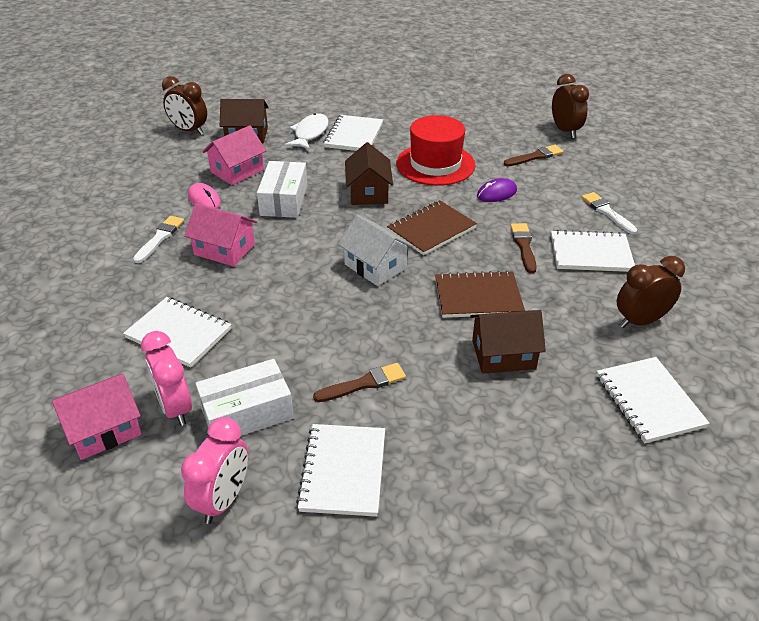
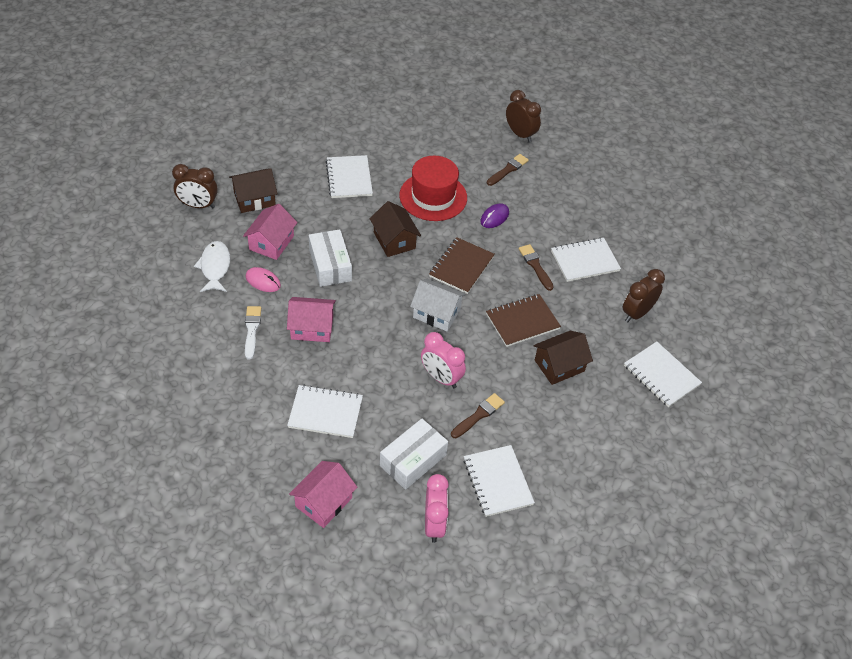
camera: 25 degrees left, 10 degrees up
(175, 407) = (361, 471): pink clock -> pink clock (441, 378)
(310, 133) = (309, 184): white fish -> white fish (215, 267)
(607, 212) = (582, 217): white brush -> none

